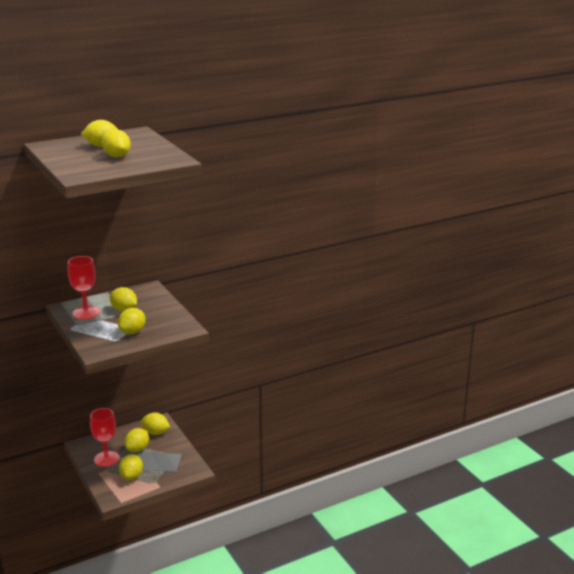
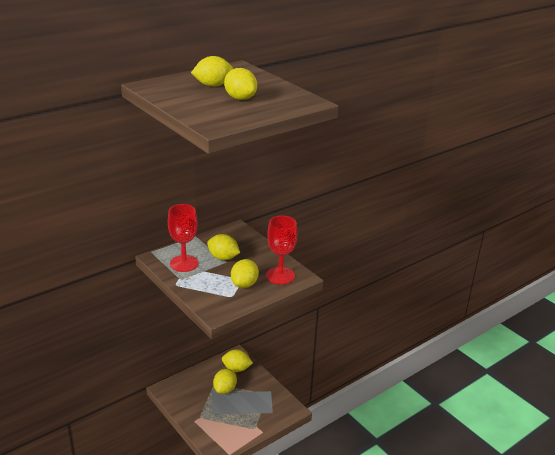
camera: 10 degrees left, 5 degrees up
(106, 459) = (197, 404): red goblet -> red goblet (280, 275)
(131, 476) = (229, 422): yellow lemon -> none

